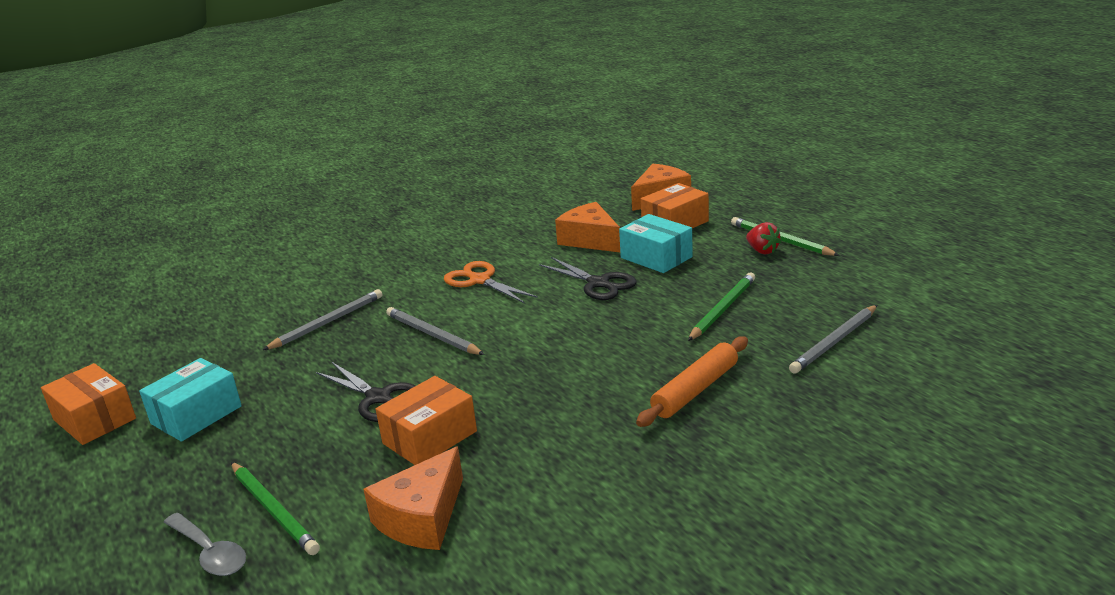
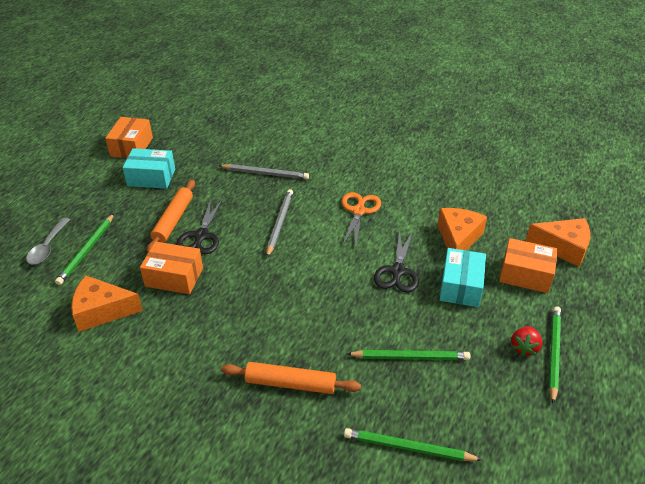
camera: 55 degrees right, 15 degrees up
(317, 414) = (173, 220): none -> orange rolling pin
(834, 342) = (408, 448): grey pencil -> green pencil

